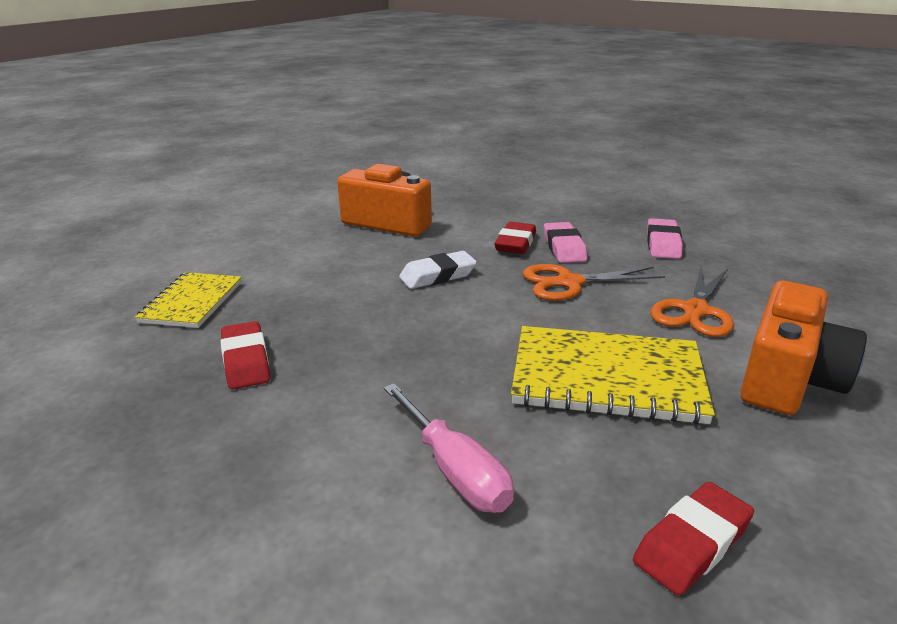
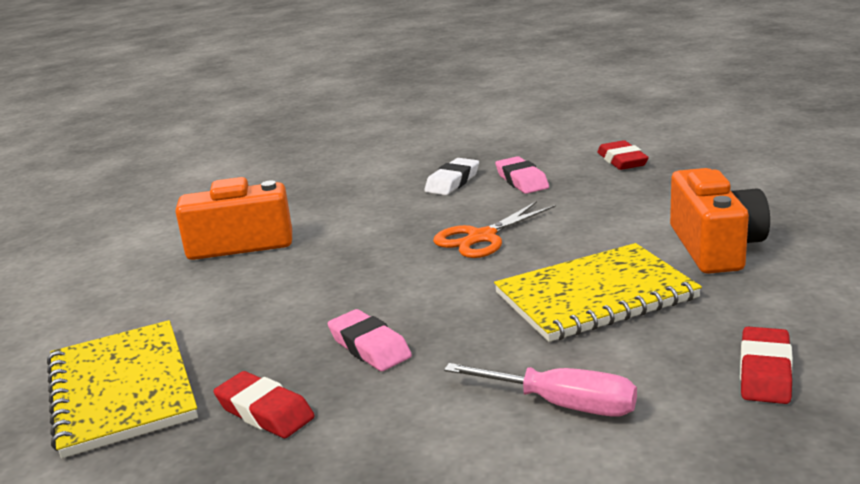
camera: 30 degrees left, 5 degrees down
(192, 302) = (122, 390): yellow notebook -> yellow notebook, size x1.59
(438, 276) = (356, 273): white eraser -> white eraser (452, 182)
(515, 243) = (394, 221): red eraser -> red eraser (622, 161)
(564, 248) = (442, 211): pink eraser -> pink eraser (369, 347)
(695, 311) = (604, 224): orange scissors -> none

